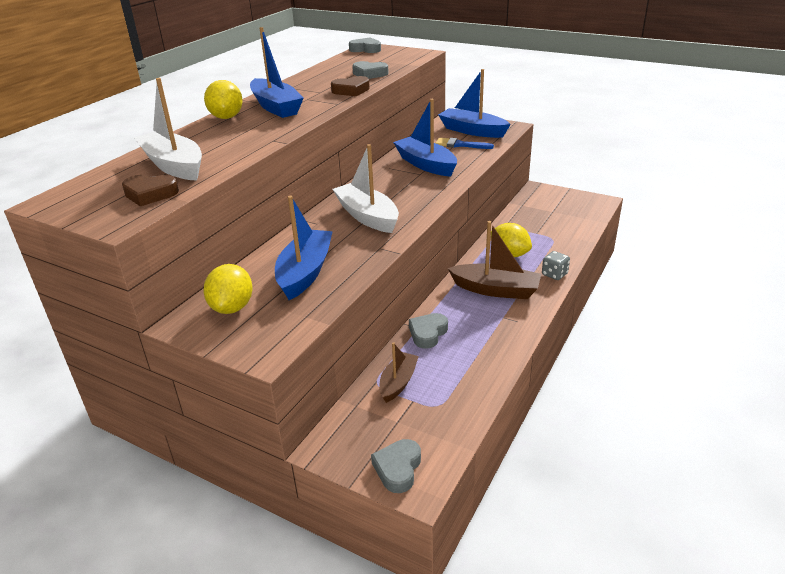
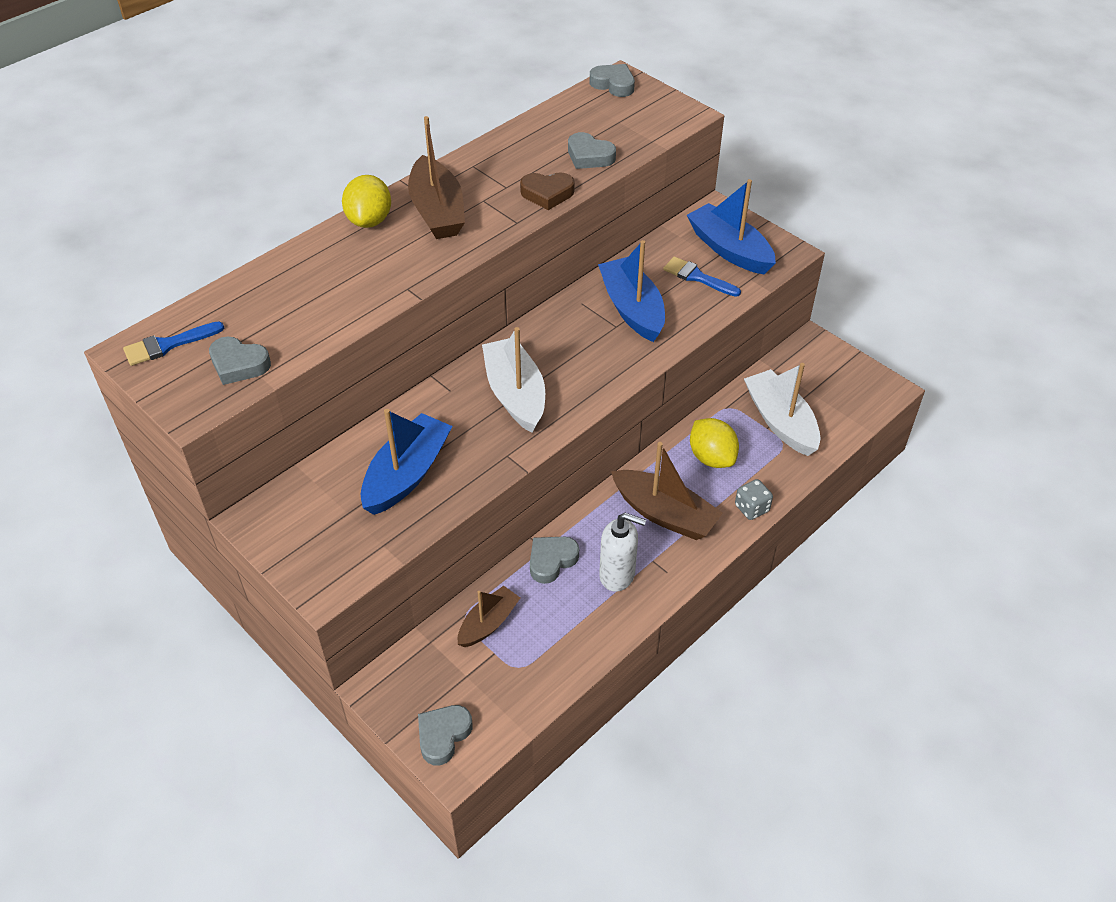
camera: 15 degrees right, 15 degrees up
(82, 194) = (168, 345): none -> blue brush
(150, 194) = (239, 364): brown heart -> grey heart
(174, 166) = (279, 314): white boat -> white boat (780, 422)
(232, 307) = (310, 509): yellow lemon -> none
(276, 107) = (437, 211): blue boat -> brown boat
(482, 331) = (617, 575): none -> white soap dispenser

